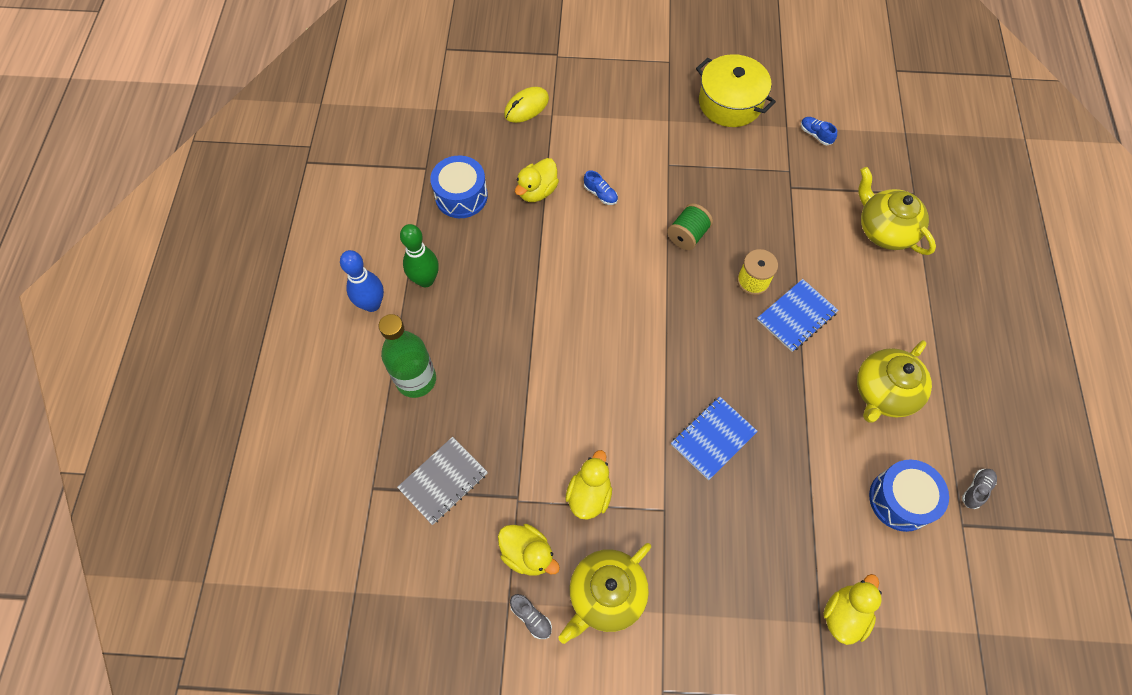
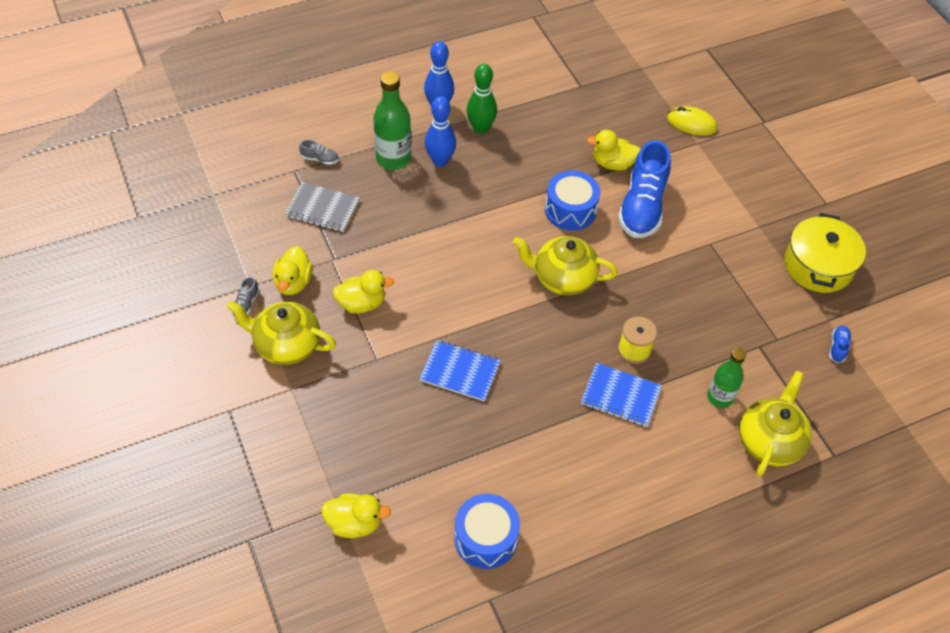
camera: 60 degrees right, 10 degrees down
(445, 337) = (440, 161): none -> blue bowling pin
(461, 196) = (571, 118): blue drum -> blue drum (570, 210)
(600, 194) = (642, 207): blue shoe -> blue shoe, size x2.48
(687, 235) = (646, 284): green spool -> none
(828, 242) = (720, 397): none -> green bottle
(883, 393) = (586, 492): yellow teapot -> yellow teapot (563, 278)
(976, 490) = (533, 603): grey shoe -> grey shoe (320, 159)

